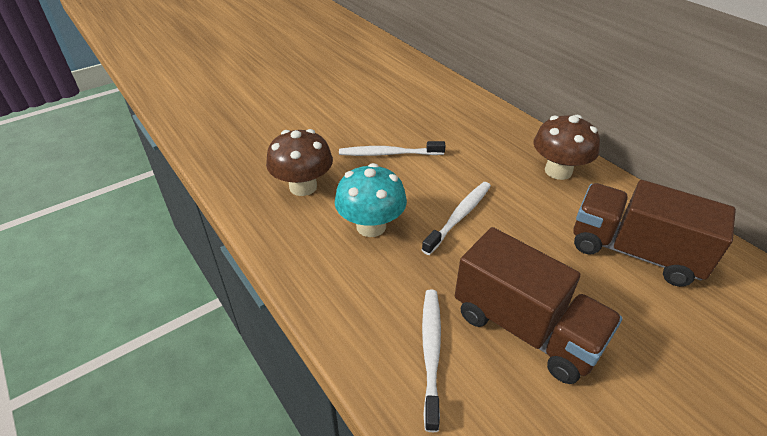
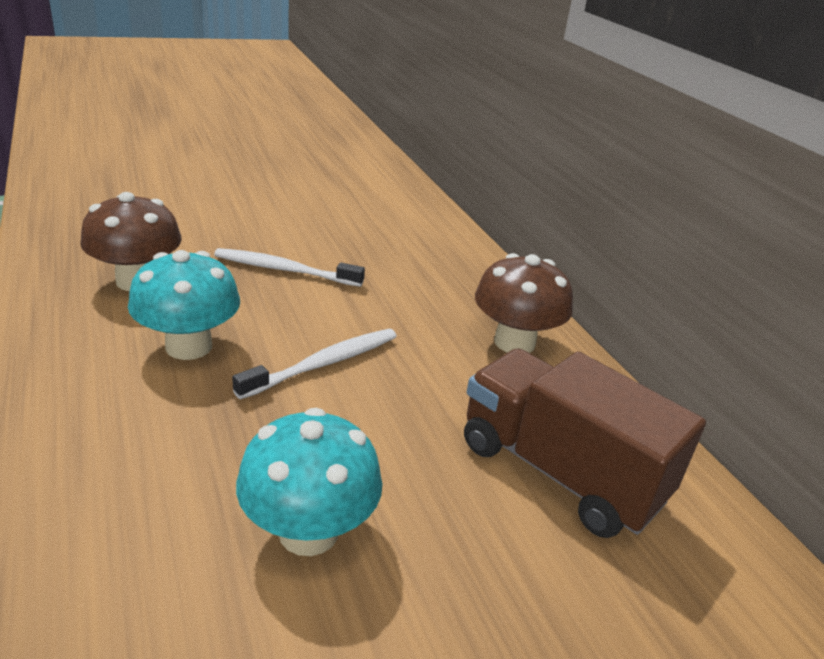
camera: 10 degrees right, 10 degrees down
(431, 353) = (139, 525): white toothbrush -> none
(525, 328) = (308, 531): brown truck -> turquoise mushroom

